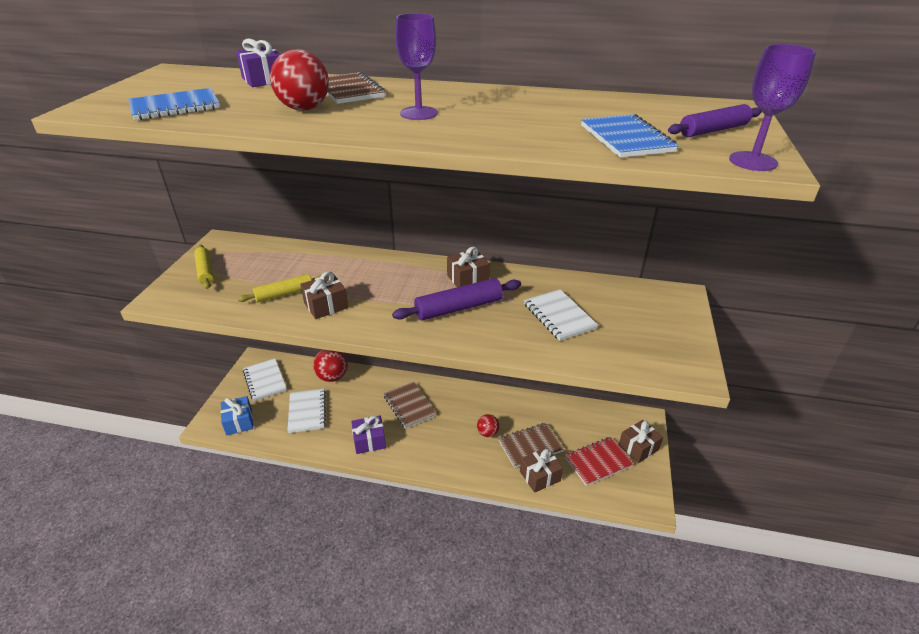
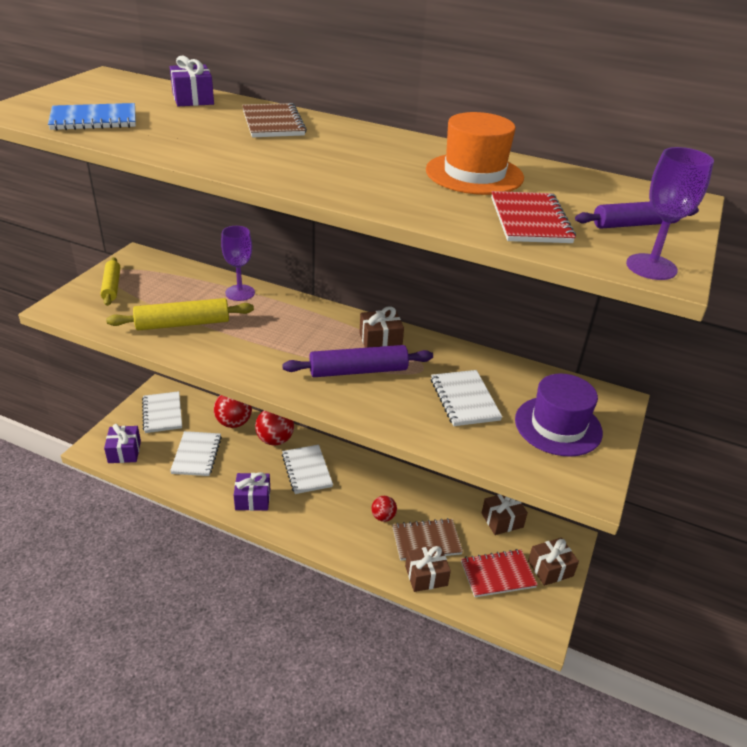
camera: 10 degrees right, 0 degrees up
(239, 422) = (124, 452): blue gift -> purple gift
(284, 294) = (182, 324): yellow rolling pin -> yellow rolling pin, size x1.50
(304, 109) = (217, 138): red ball -> red ball (275, 440)
(326, 305) = (220, 344): brown gift -> brown gift (502, 520)
(409, 406) = (307, 470): brown notebook -> white notebook
(419, 113) = (329, 160): purple goblet -> purple goblet (240, 293)
(553, 109) = (474, 174): none -> orange hat
(626, 139) = (530, 220): blue notebook -> red notebook
(645, 324) = (558, 426): none -> purple hat

